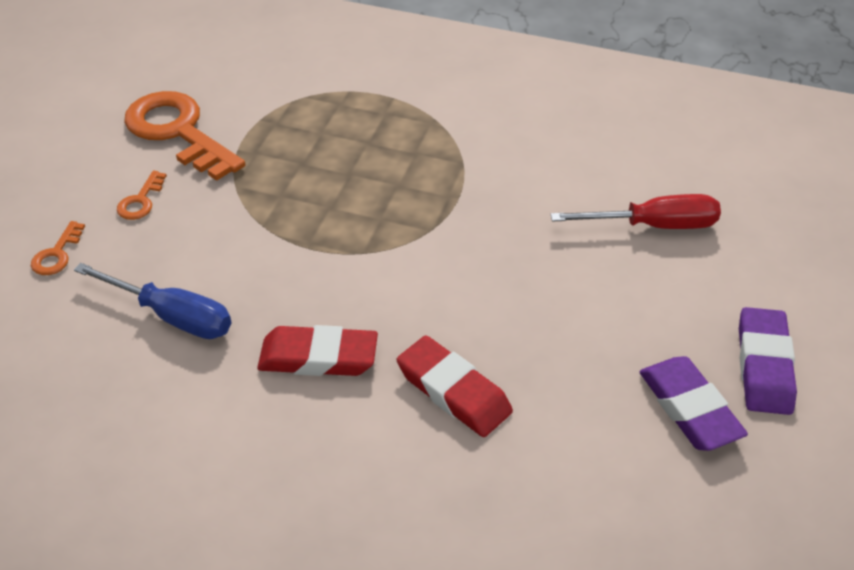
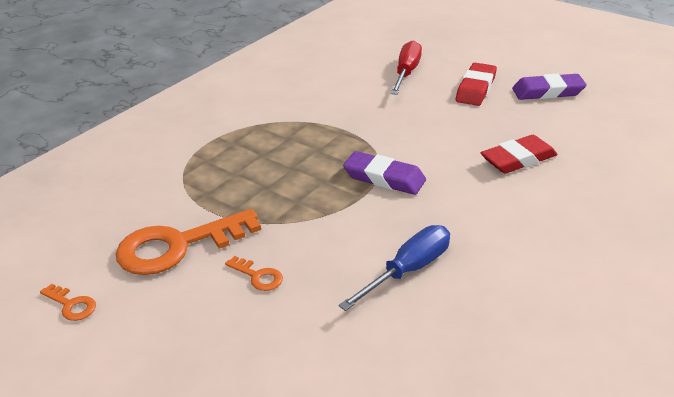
camera: 70 degrees left, 10 degrees down
(57, 254) = (301, 334): orange key -> orange key (72, 305)
(318, 357) = (474, 206): red eraser -> red eraser (476, 89)
(764, 366) = (523, 67): purple eraser -> purple eraser (384, 178)

